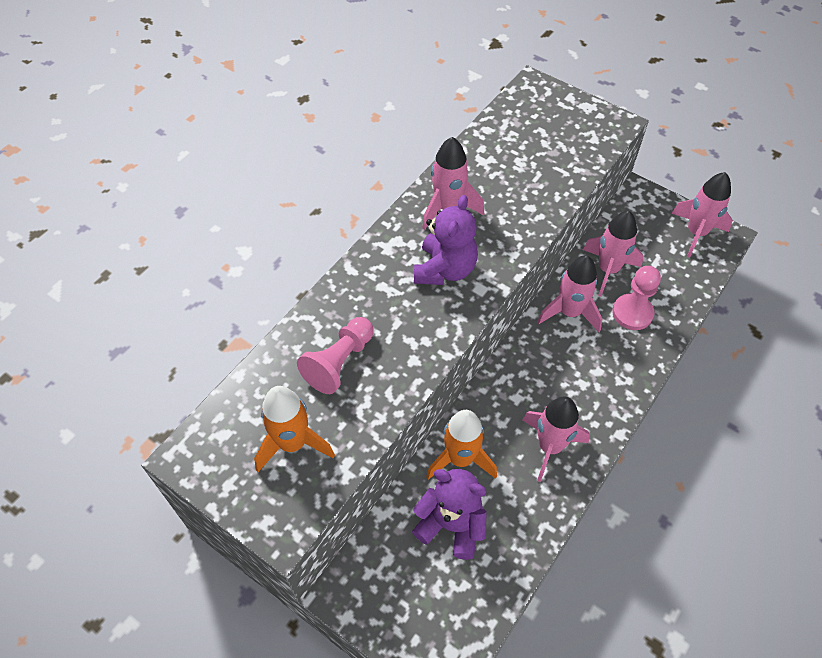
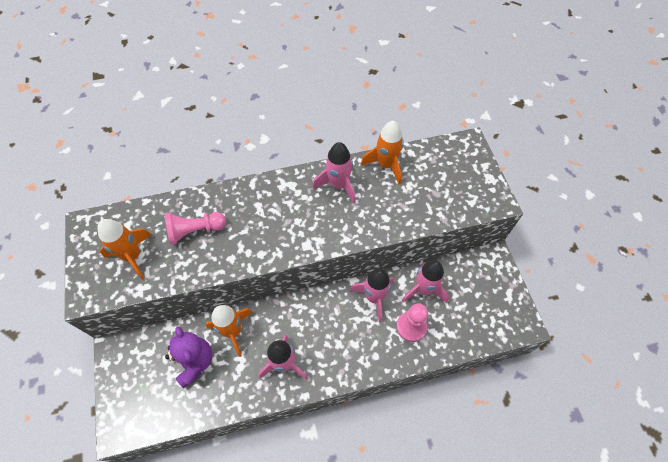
camera: 40 degrees right, 5 degrees up
(445, 269) = (299, 220): purple teddy bear -> none
(475, 157) = (386, 165): none -> orange rocket
(696, 233) = (505, 309): pink rocket -> none

